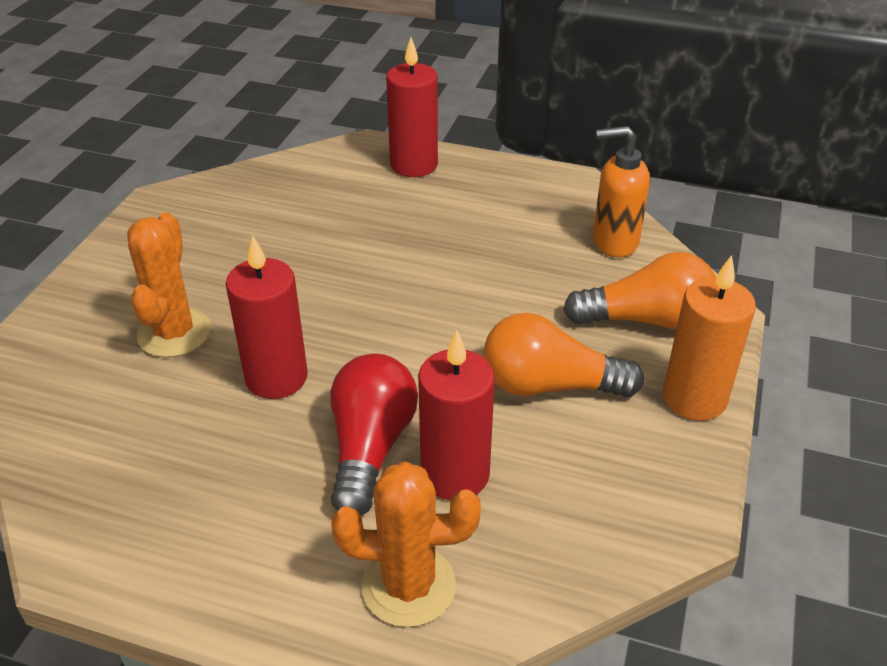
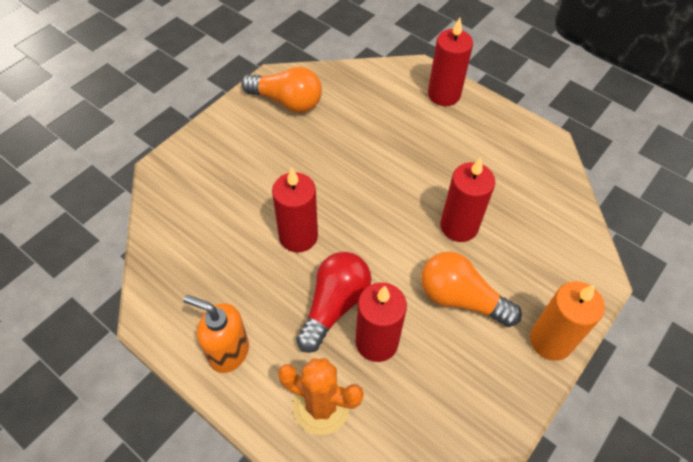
camera: 20 degrees right, 15 degrees up
(174, 333) = (251, 184): orange cactus -> none
(505, 303) = (459, 226): none -> red candle
(614, 242) = (553, 199): orange soap dispenser -> orange soap dispenser (228, 352)
(646, 320) = (547, 269): orange light bulb -> orange light bulb (287, 102)

